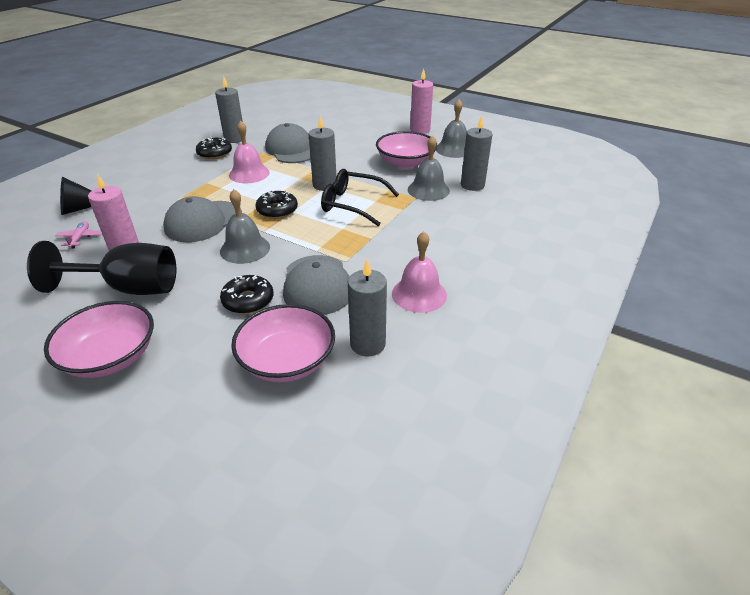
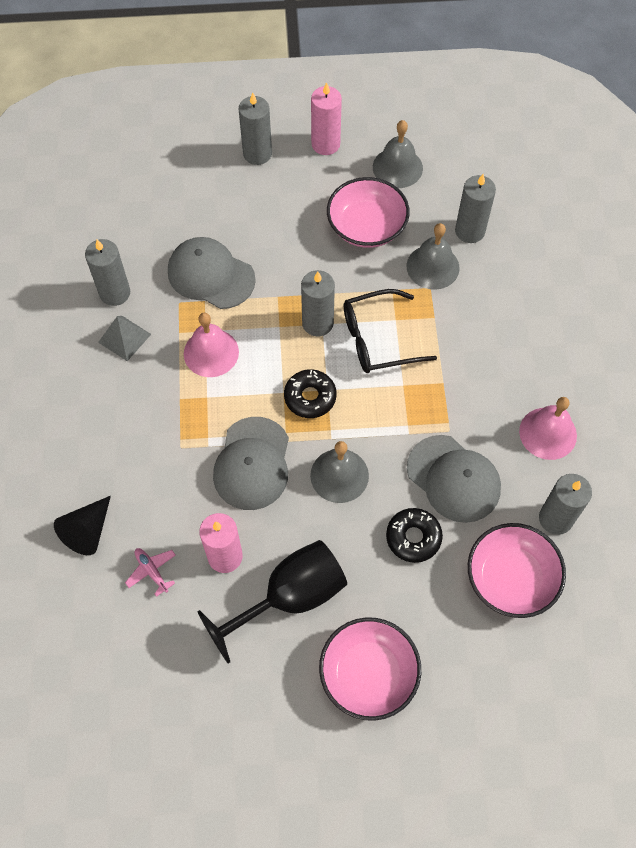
camera: 35 degrees left, 25 degrees up
(215, 153) = (124, 338): black donut -> grey pyramid
(376, 122) = (257, 154): none -> grey candle

